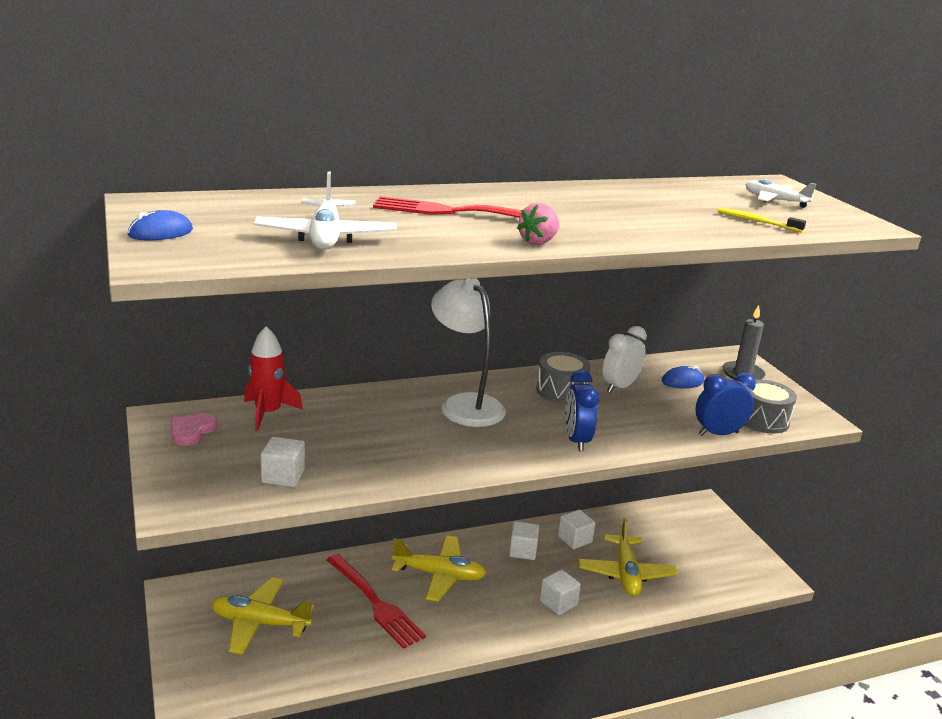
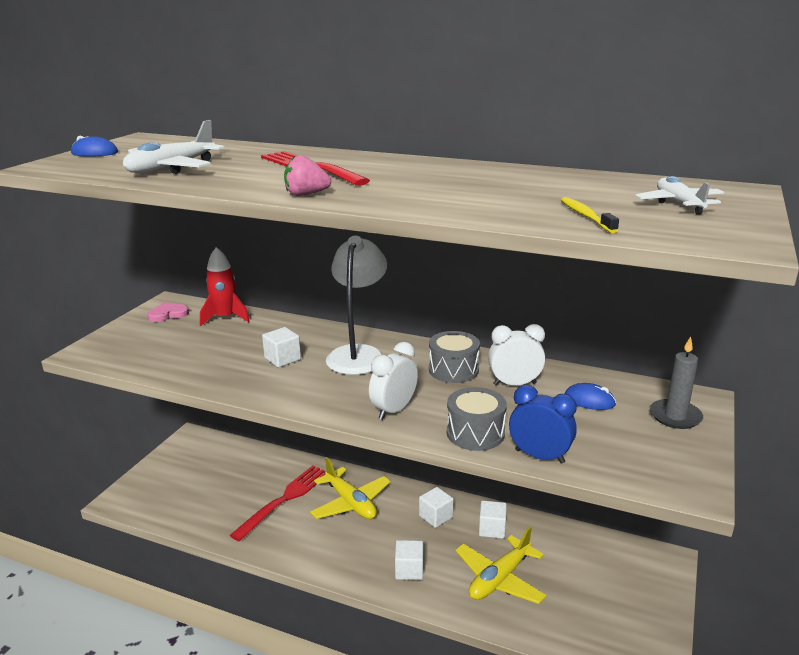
camera: 45 degrees right, 0 degrees up
(260, 623) = (206, 477): yellow plane -> none
(283, 476) = (163, 357): white cube -> white cube (282, 359)
(375, 603) = (284, 499): red fork -> red fork turned 150 degrees counterclockwise
(576, 440) = (394, 410): blue clock -> white clock
(762, 420) = (616, 464): grey drum -> grey drum (475, 433)

